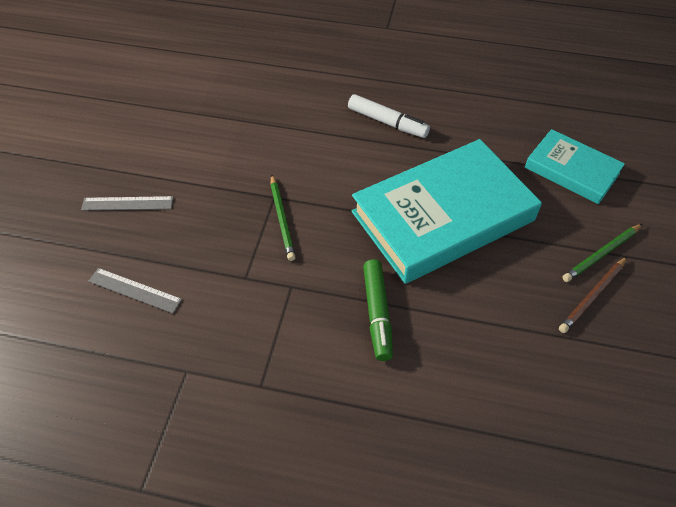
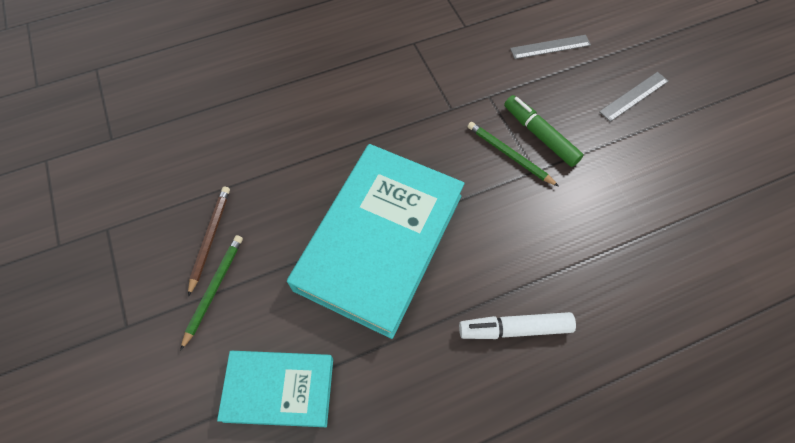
camera: 145 degrees right, 10 degrees up
(377, 313) = (375, 125): green marker -> green marker (540, 135)

